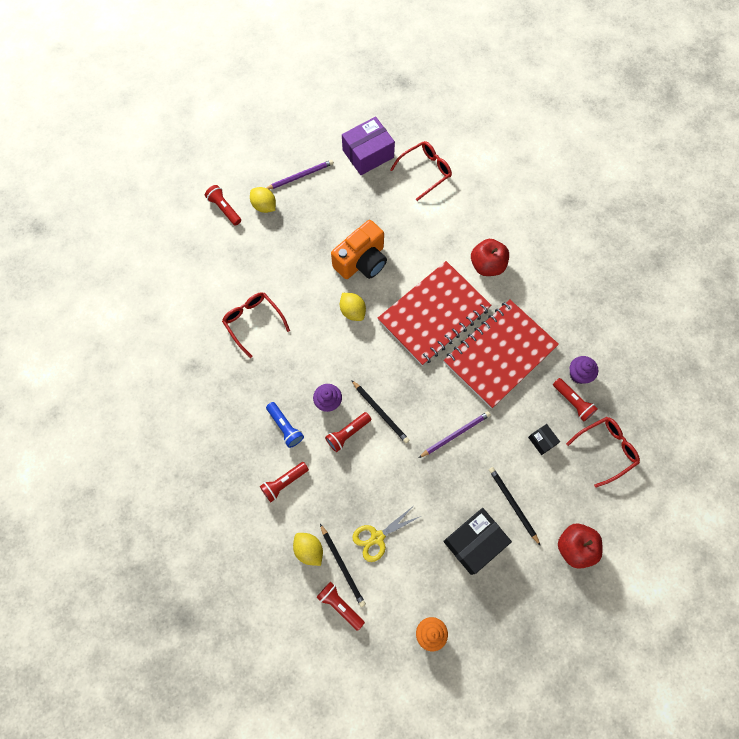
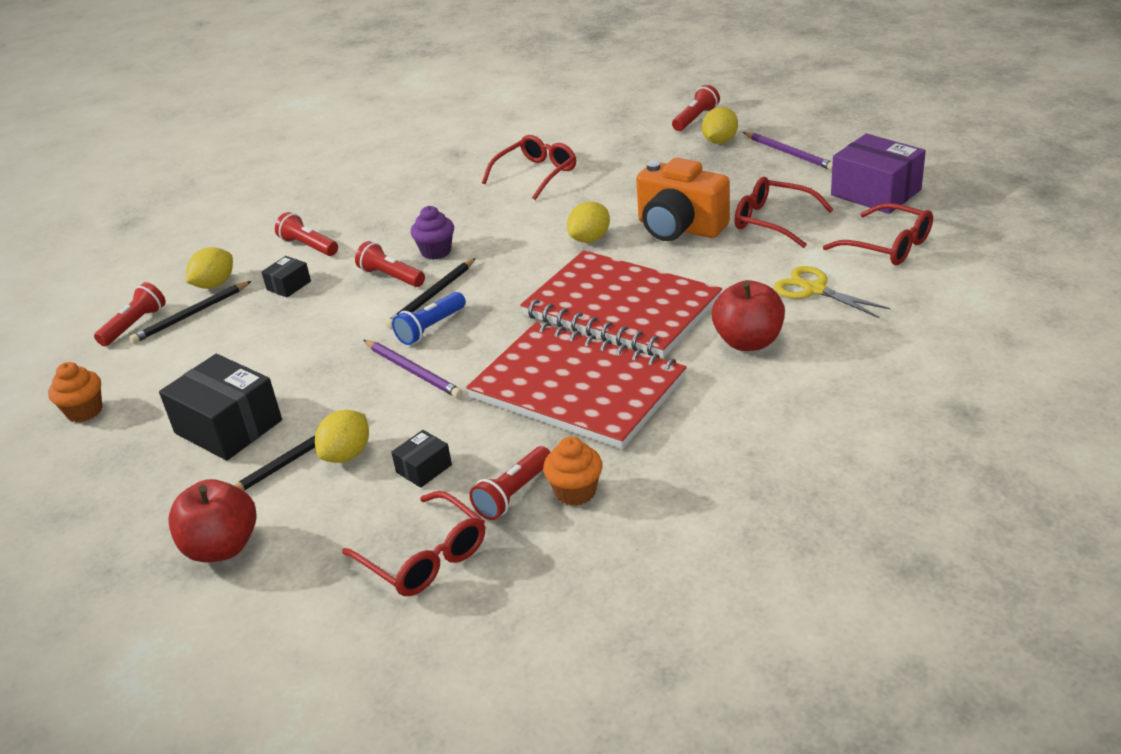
camera: 80 degrees right, 35 degrees down
(285, 427) = (389, 229): blue flashlight -> blue flashlight (430, 328)
(331, 499) = (289, 285): none -> black box
(376, 213) = (773, 221): none -> red glasses
(377, 537) = (234, 334): yellow scissors -> yellow scissors (814, 289)
(519, 478) = (347, 454): none -> yellow lemon
(579, 374) = (575, 492): purple cupcake -> orange cupcake

